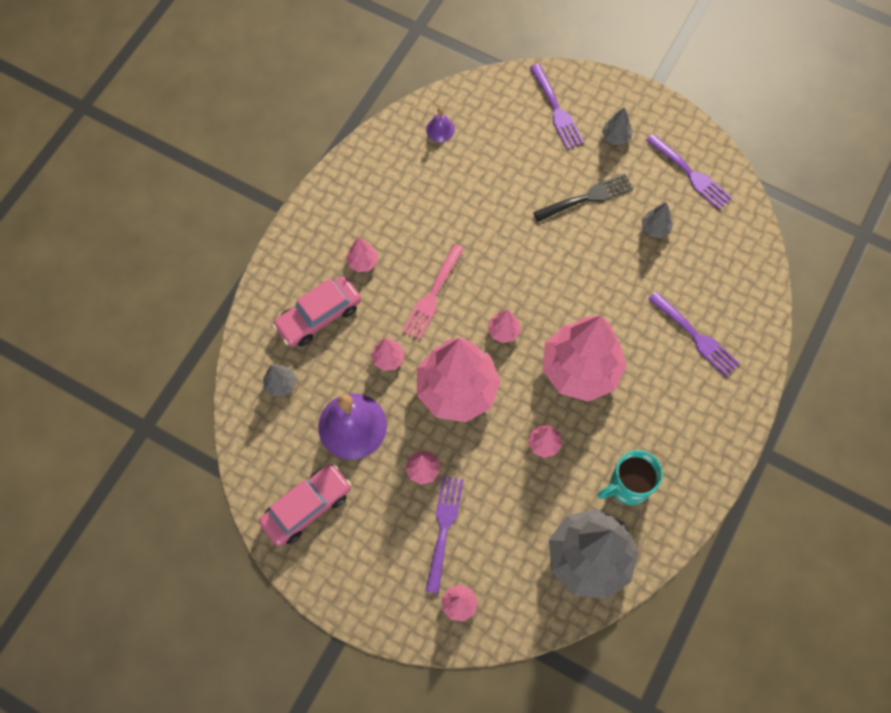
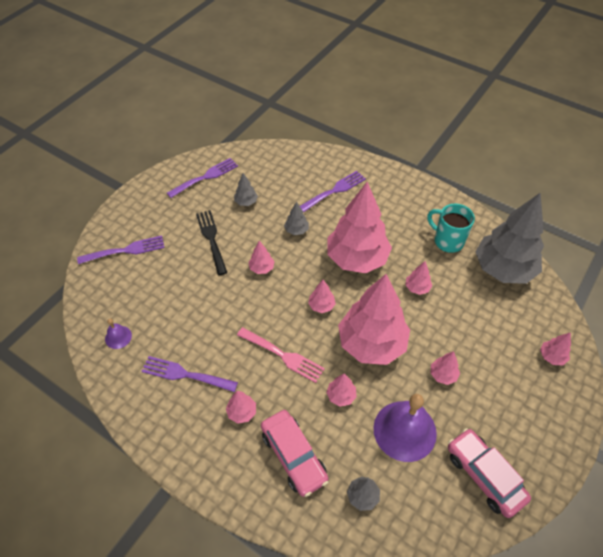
camera: 85 degrees left, 15 degrees down
(443, 528) = (491, 363): purple fork -> purple fork (185, 374)
(550, 259) = (262, 268): none -> pink tree
(616, 137) = (162, 216): grey tree -> grey tree (296, 230)
(627, 486) = (447, 241): turquoise mug -> turquoise mug turned 150 degrees clockwise

